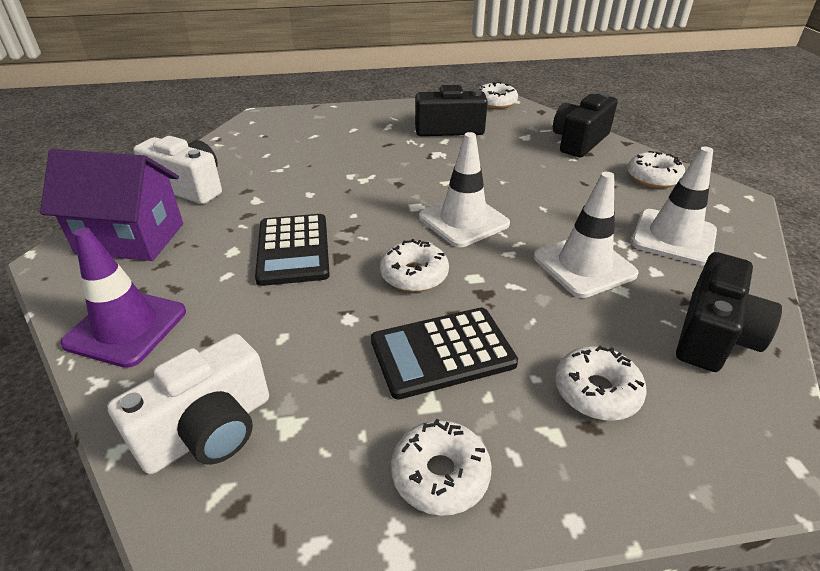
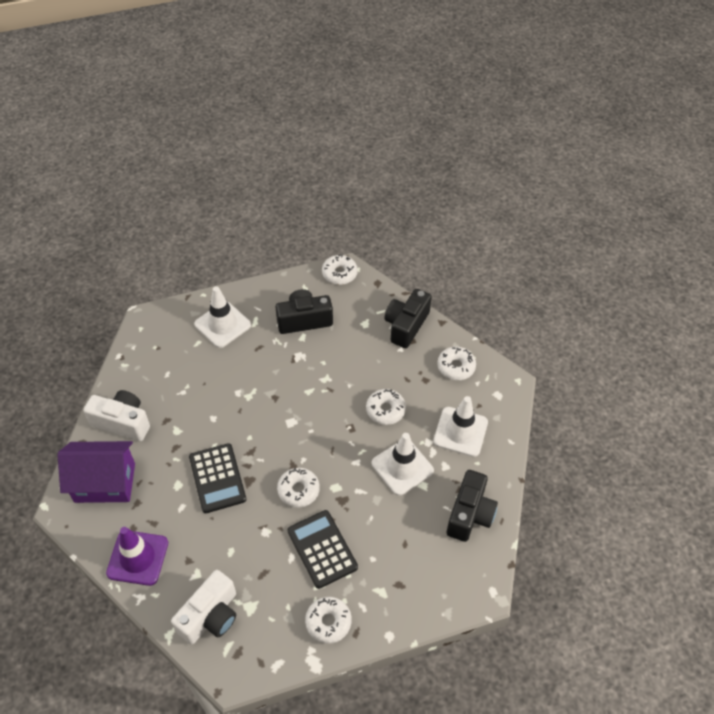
camera: 10 degrees left, 15 degrees up
(442, 352) = (322, 549): black calculator -> black calculator turned 90 degrees clockwise
(463, 220) = (324, 433): white traffic cone -> white traffic cone (222, 324)
(596, 391) = (403, 563): white donut -> white donut (385, 410)

